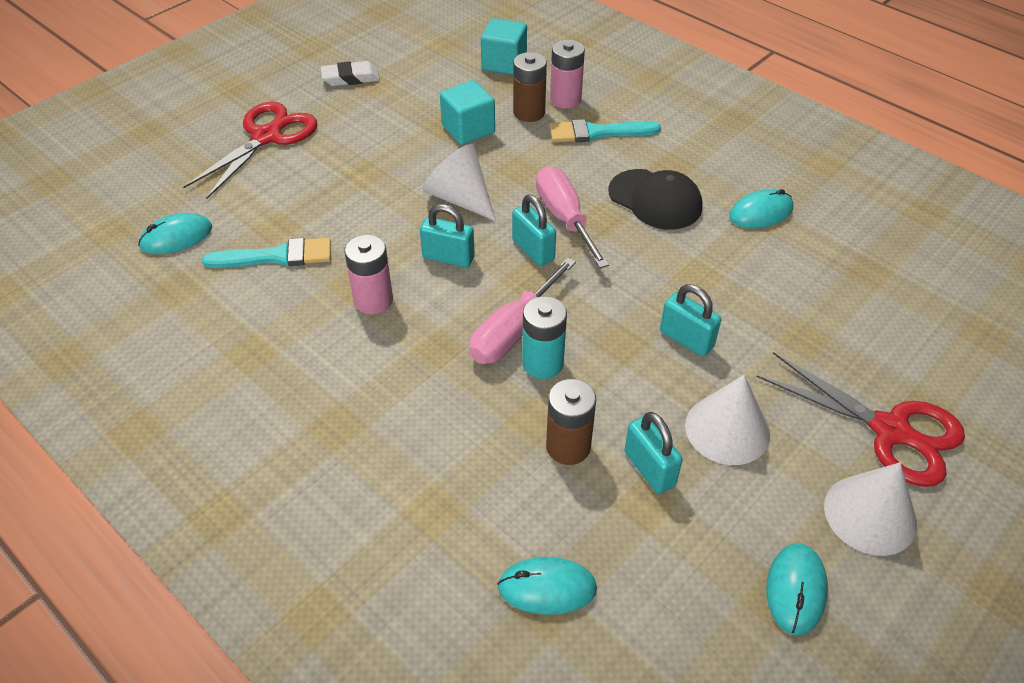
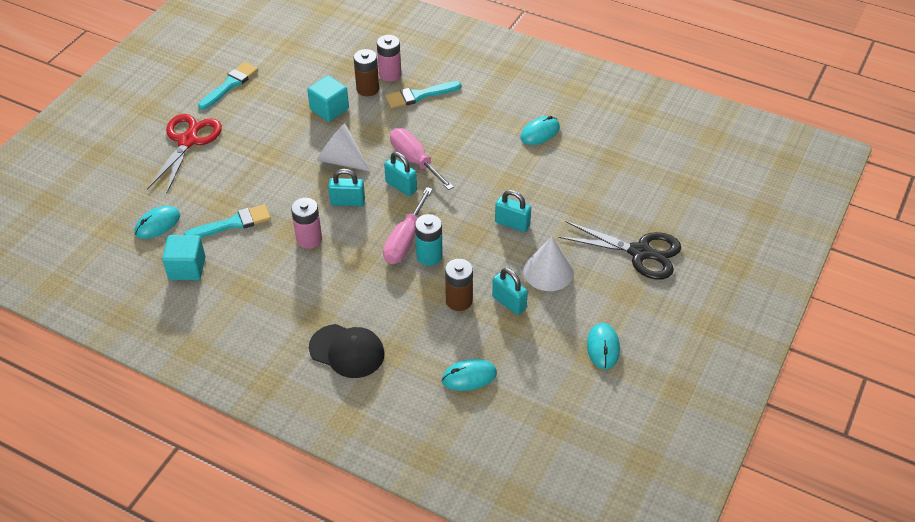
camera: 15 degrees left, 0 degrees up
(350, 78) = (230, 85): white eraser -> turquoise brush
(504, 63) = (337, 53): turquoise cube -> turquoise cube (187, 268)
(655, 200) = (470, 137): black cap -> black cap (347, 351)
(870, 514) = (636, 300): white cone -> none
(890, 430) = (640, 252): red scissors -> black scissors

